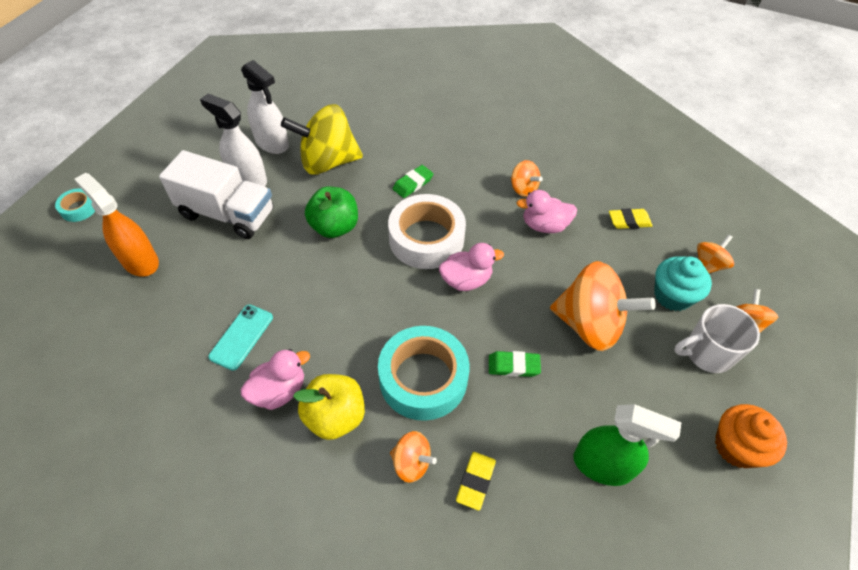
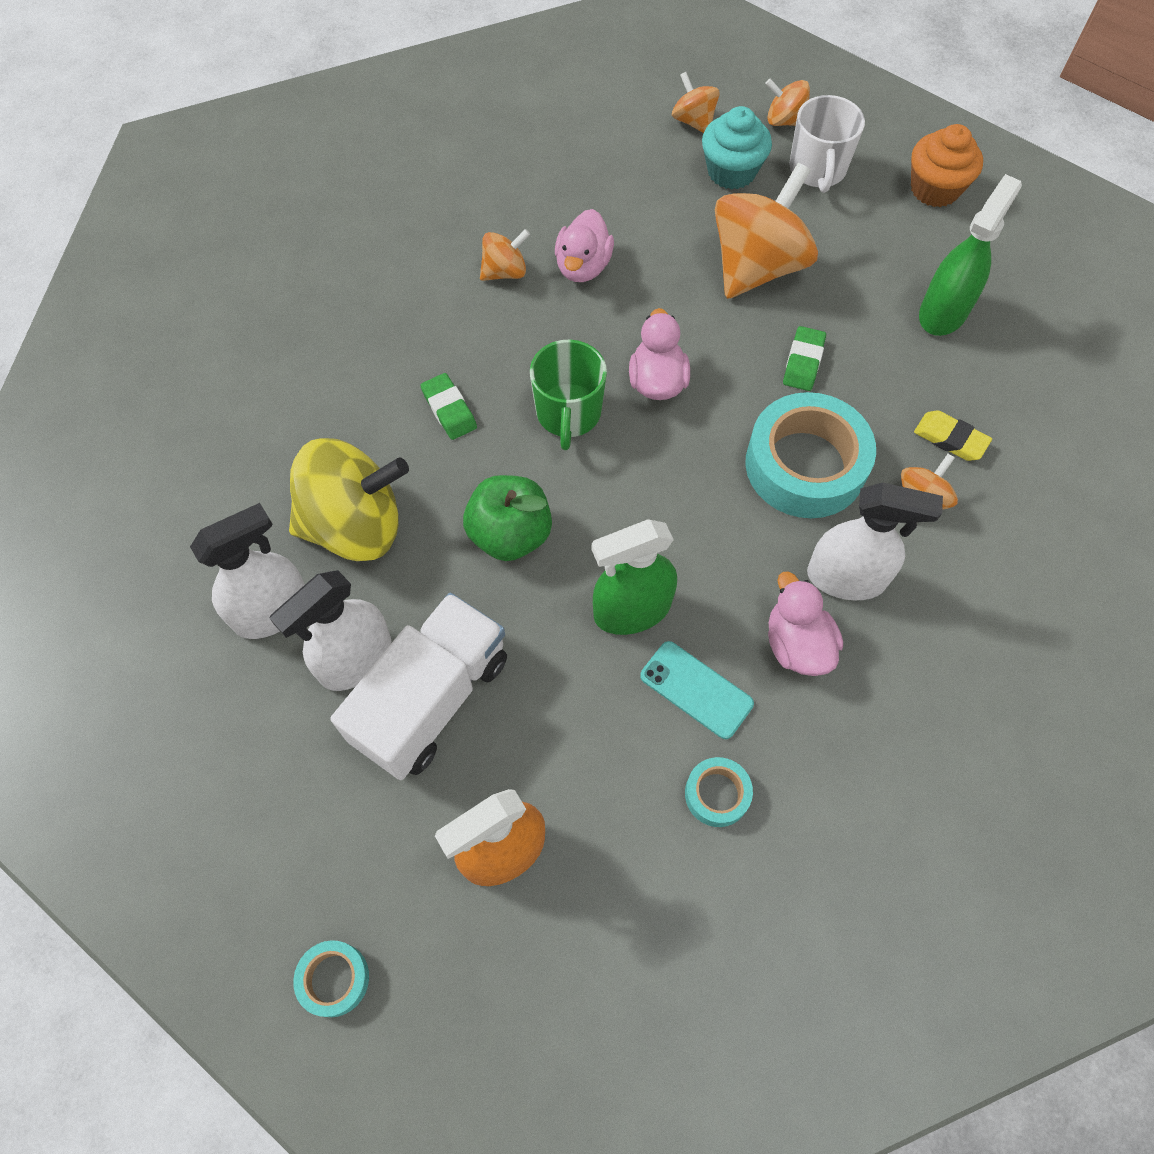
camera: 75 degrees left, 10 degrees up
(172, 358) = (717, 794): none -> turquoise tape
(293, 294) = (631, 610): none -> green spray bottle
(327, 162) = (355, 525): yellow spinning top -> yellow spinning top turned 105 degrees counterclockwise
(335, 416) = (846, 578): yellow apple -> white spray bottle
(426, 238) = (568, 414): white tape -> green mug
(629, 221) = (601, 173): yellow eraser -> none

